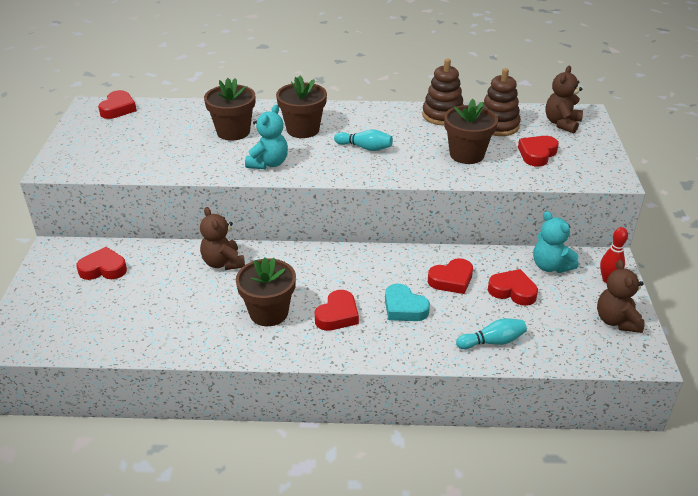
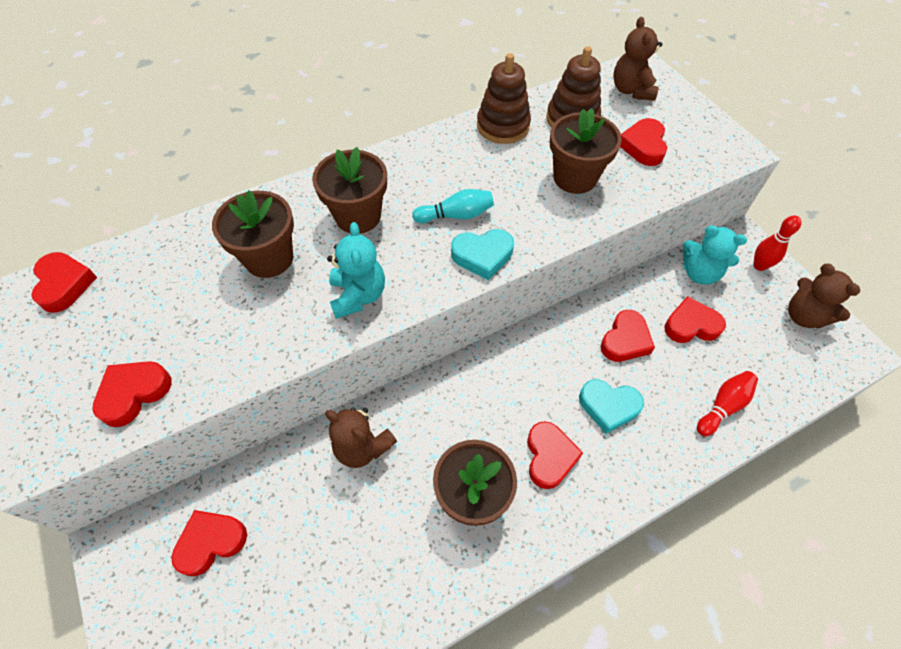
camera: 30 degrees left, 20 degrees up
(114, 162) = (134, 393): none -> red heart
(362, 171) = (482, 256): none -> turquoise heart
(492, 342) = (723, 406): turquoise bowling pin -> red bowling pin

